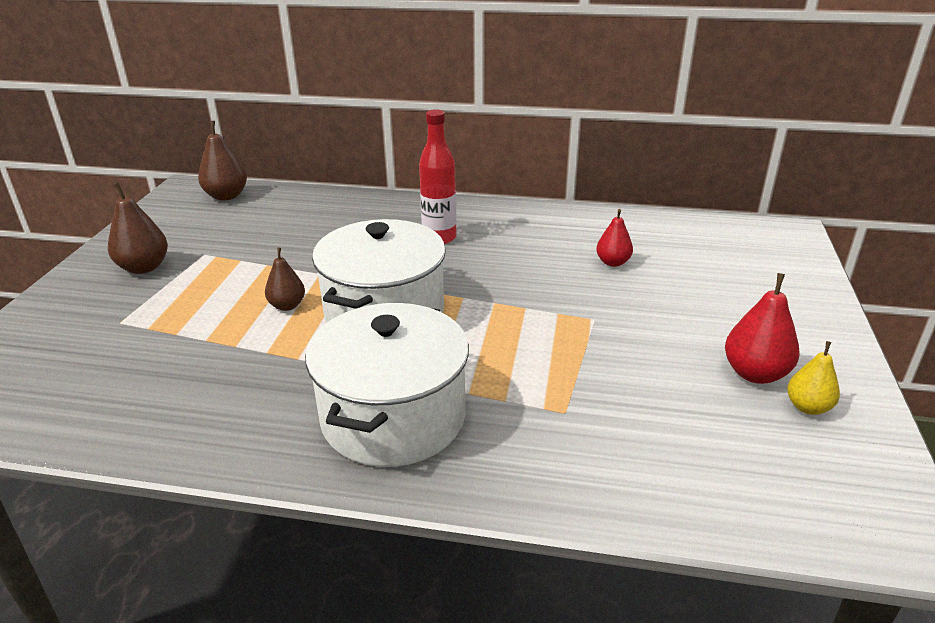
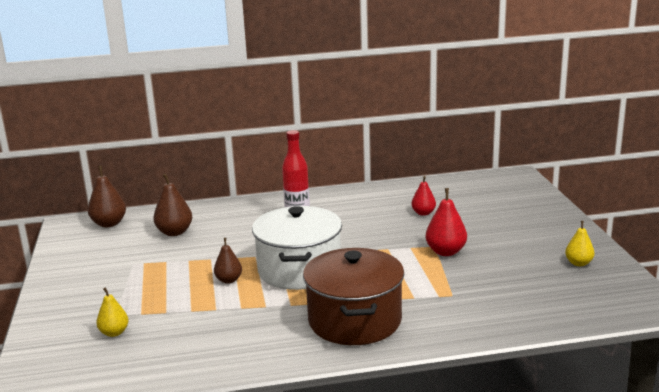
camera: 20 degrees left, 10 degrees down
(94, 348) = (114, 333): none -> yellow pear
(144, 267) = (95, 280): brown pear -> brown pear (174, 232)
(393, 417) = (355, 320): white pot -> brown pot
(755, 373) = (542, 254): red pear -> red pear (446, 252)

